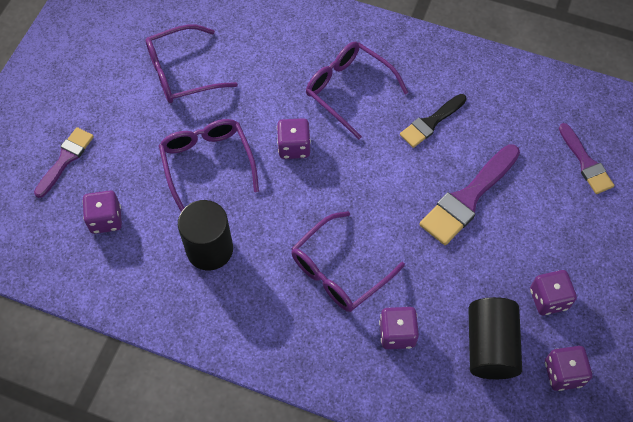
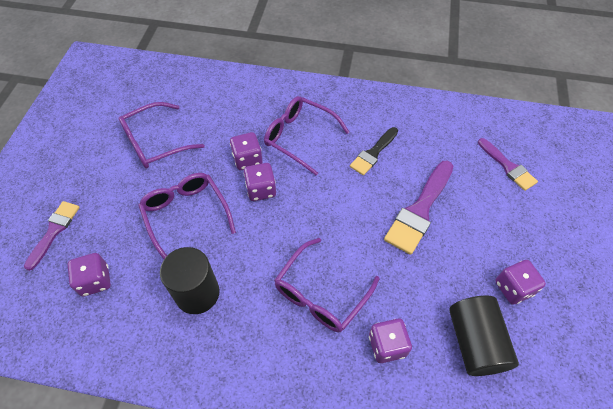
camera: 10 degrees left, 5 degrees down
(563, 373) = (548, 357): purple dice -> purple dice (247, 159)

